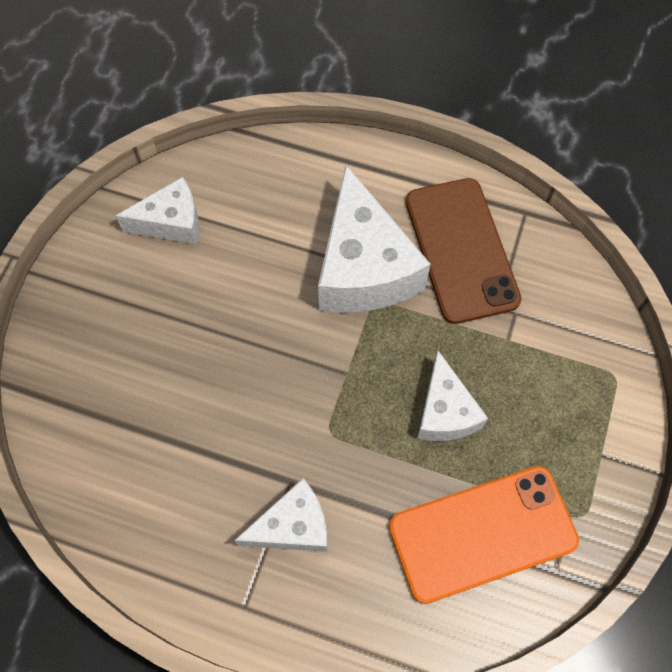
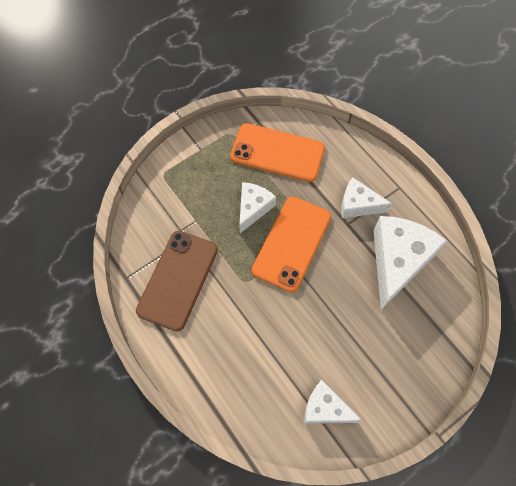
camera: 145 degrees left, 0 degrees up
(351, 395) = (292, 243): none -> orange phone
(363, 267) = (236, 305): white cheese -> white cheese (397, 261)

